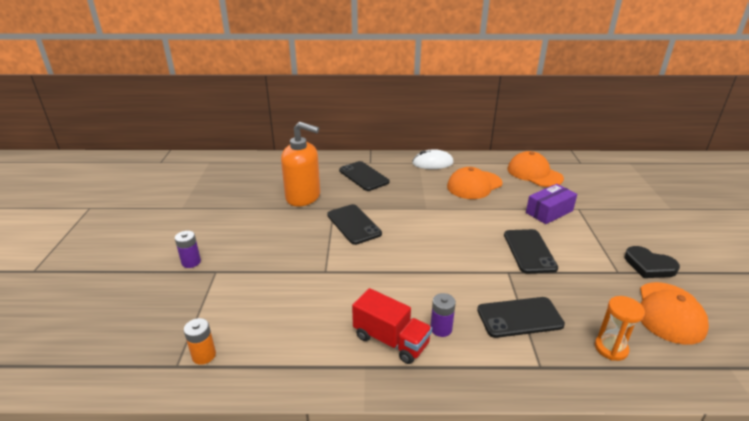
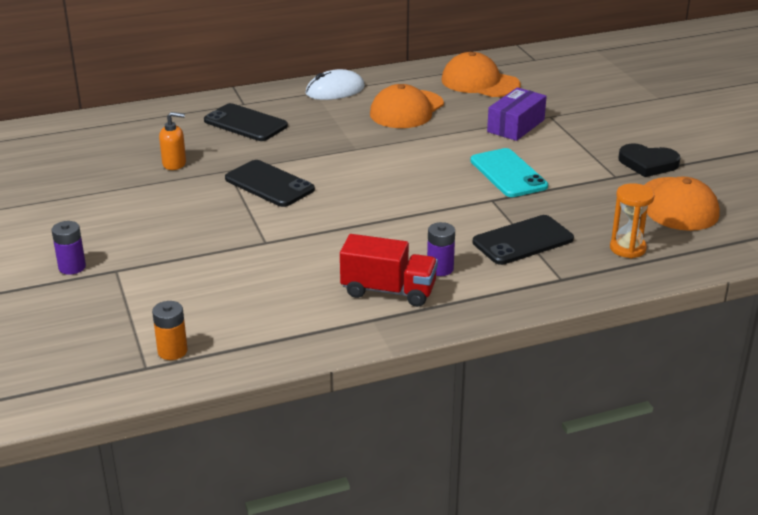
camera: 20 degrees left, 0 degrees up
(303, 197) = (174, 164): orange soap dispenser -> orange soap dispenser, size x0.47
(529, 251) = (508, 173): black phone -> turquoise phone

